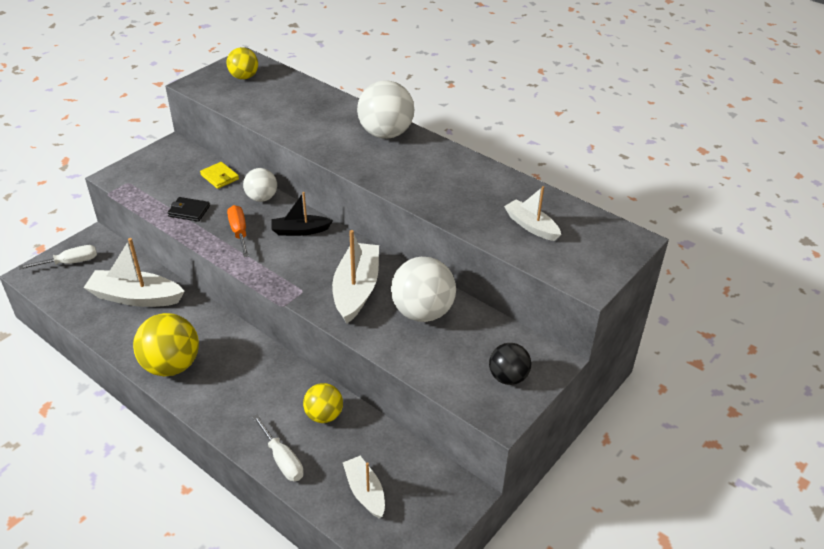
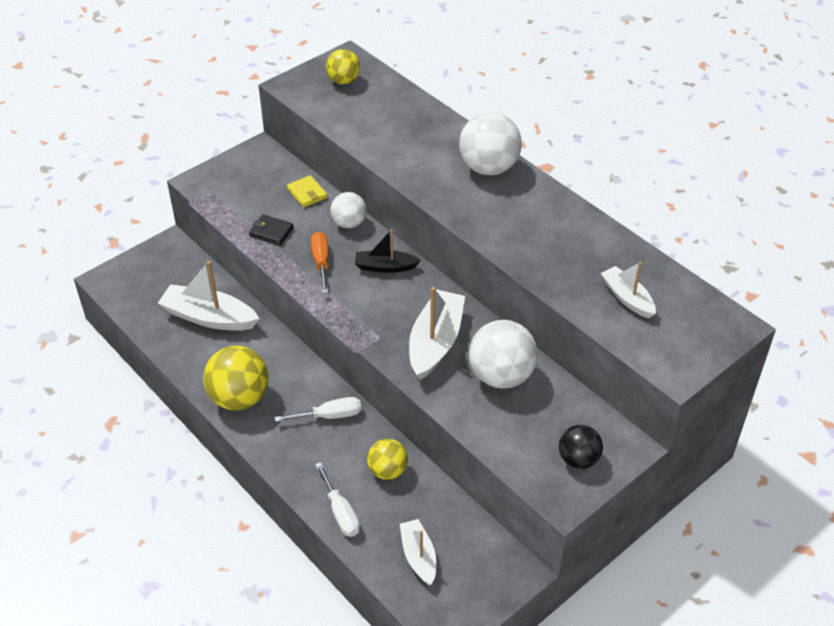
camera: 10 degrees right, 5 degrees up
(70, 263) = (145, 270): white screwdriver -> white screwdriver (330, 416)

